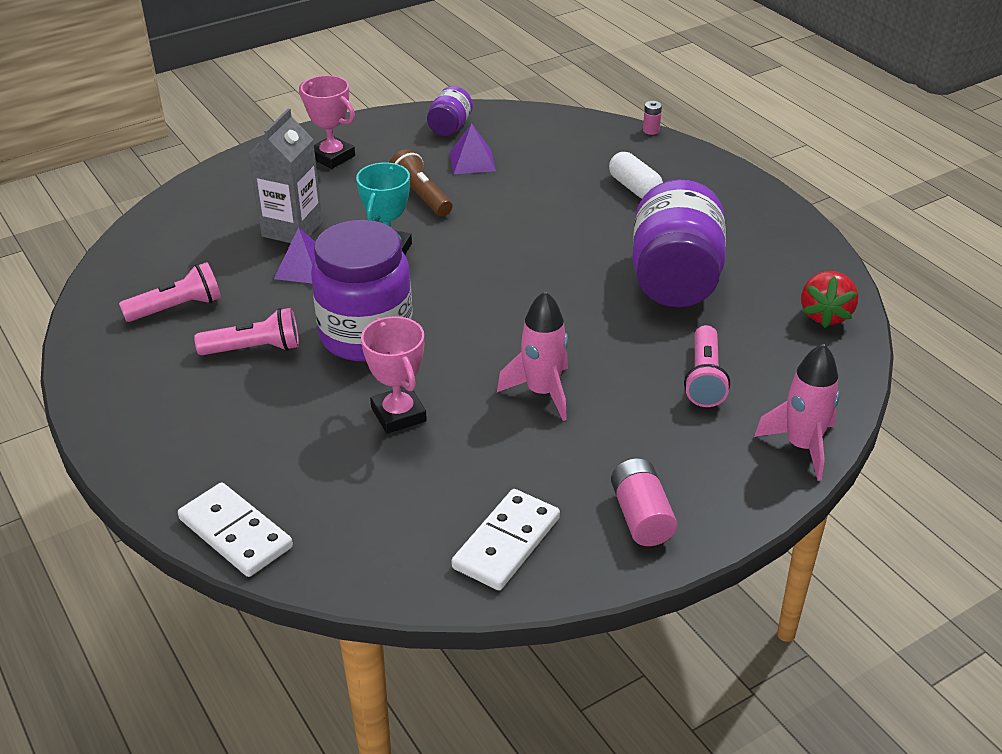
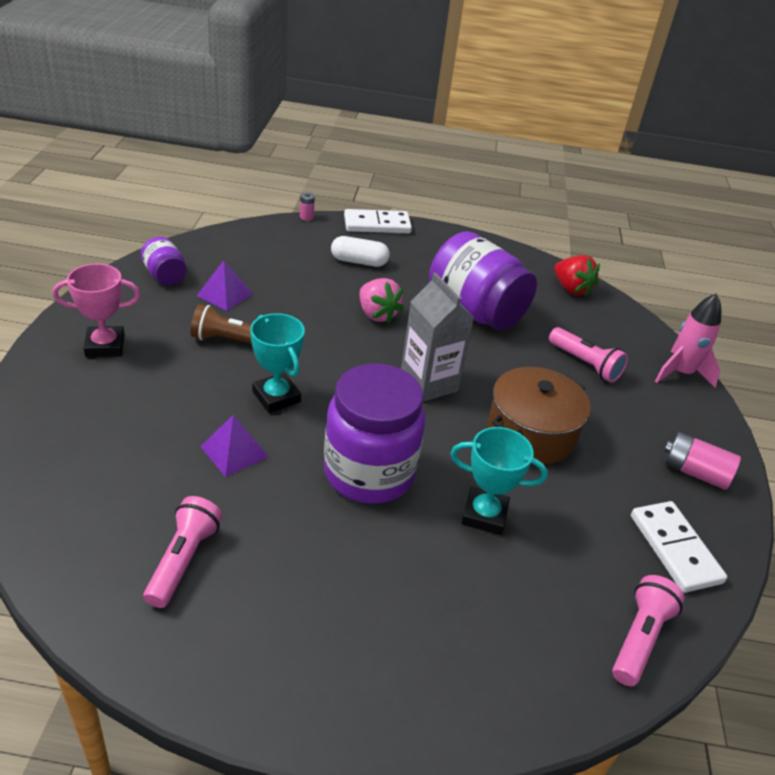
camera: 55 degrees left, 0 degrees up
(235, 533) = (542, 703): white domino -> white domino (377, 225)
(254, 349) = (308, 545): pink flashlight -> pink flashlight (640, 638)
(292, 229) = (171, 425): grey carton -> grey carton (428, 383)
(398, 414) = (484, 515): pink trophy -> turquoise trophy
(542, 392) = (531, 433): pink rocket -> brown pot
(573, 236) = (377, 314): none -> pink strawberry

